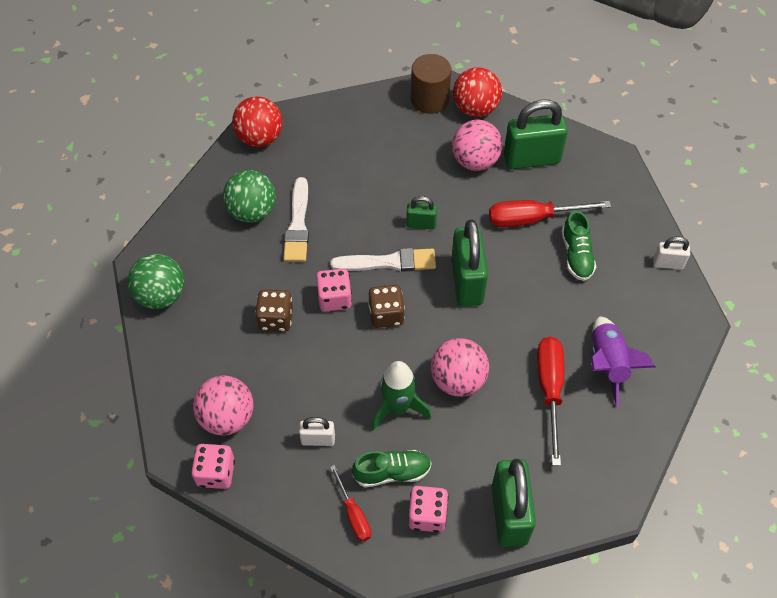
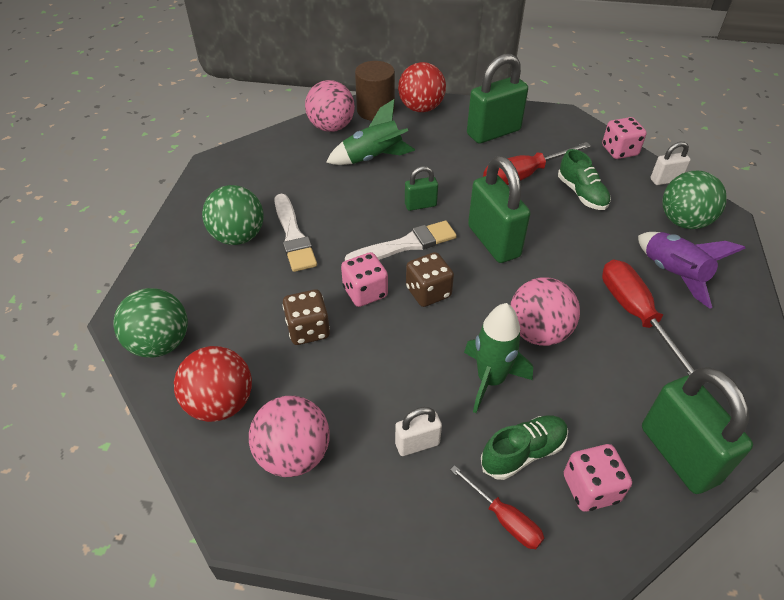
camera: 20 degrees left, 10 degrees down
(216, 473) = (306, 529): pink dice -> pink dice (619, 151)
(260, 138) = (221, 174): red ball -> red ball (221, 403)
(402, 158) = (373, 158): none -> green rocket
(475, 161) = (443, 145): pink ball -> pink ball (331, 127)
(654, 314) = (683, 221): none -> green ball

